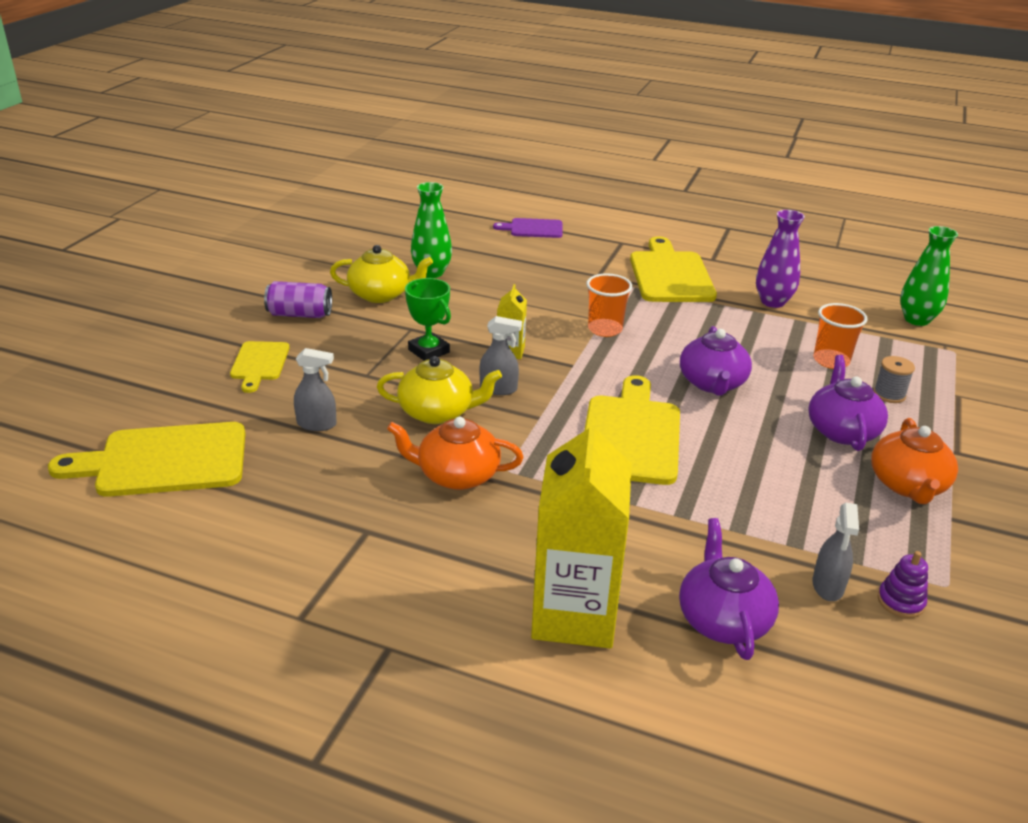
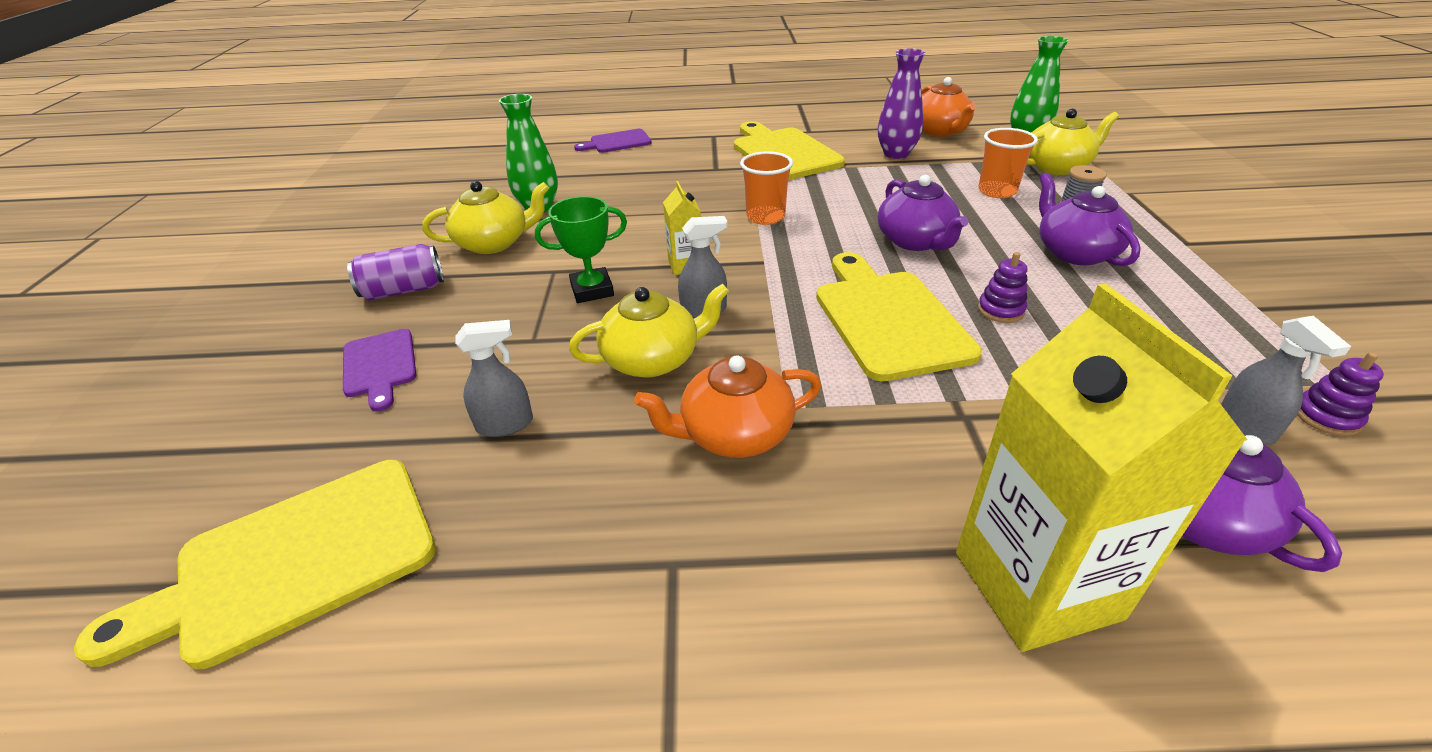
camera: 20 degrees left, 5 degrees up
(259, 363) = (380, 366): yellow cutting board -> purple cutting board
(429, 351) = (592, 290): green trophy -> green trophy turned 45 degrees counterclockwise
(727, 455) = (1000, 310): none -> purple stacking toy
(907, 485) = (1186, 287): orange teapot -> orange teapot (940, 131)
(915, 353) = (1057, 167): none -> yellow teapot

